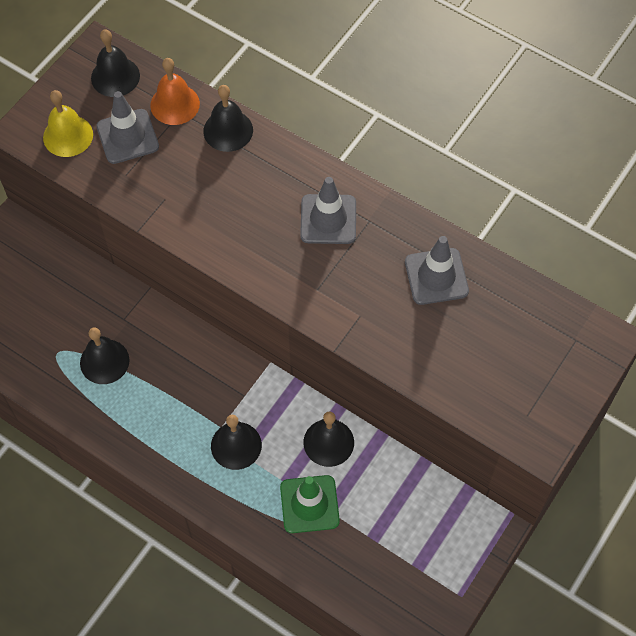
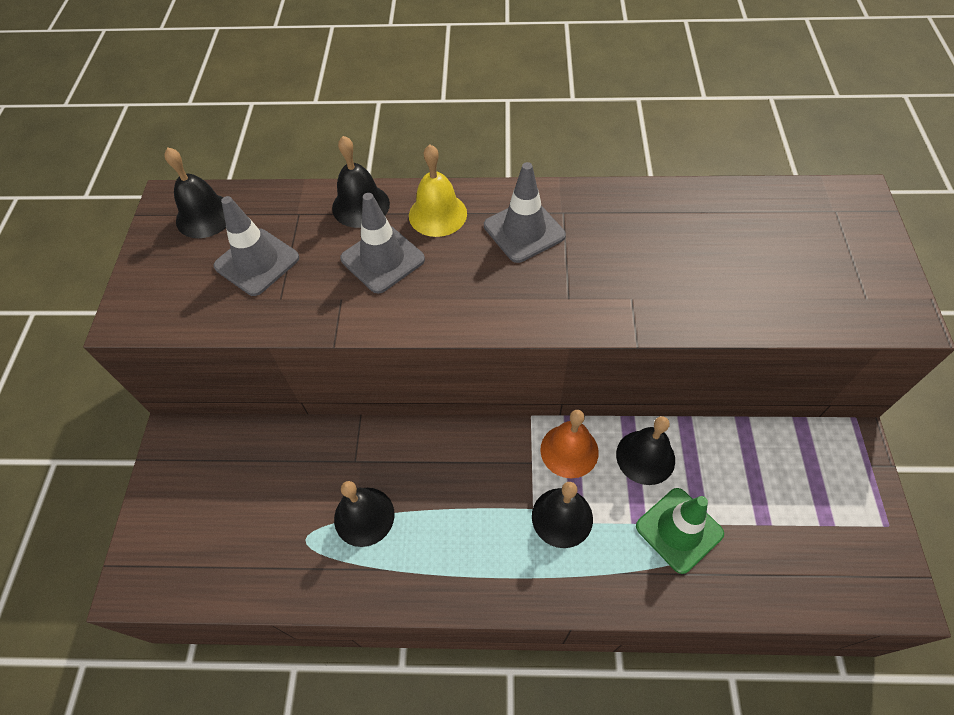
camera: 30 degrees left, 5 degrees down
(68, 136) = (187, 294): yellow bell -> yellow bell (437, 214)
(175, 104) = (287, 210): orange bell -> orange bell (569, 450)
(436, 276) = (667, 225): grey traffic cone -> grey traffic cone (382, 259)

